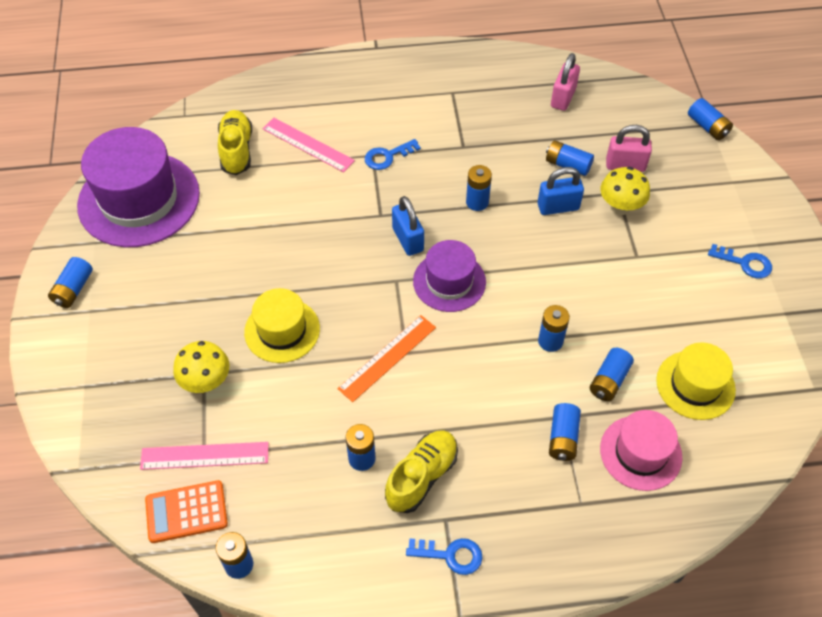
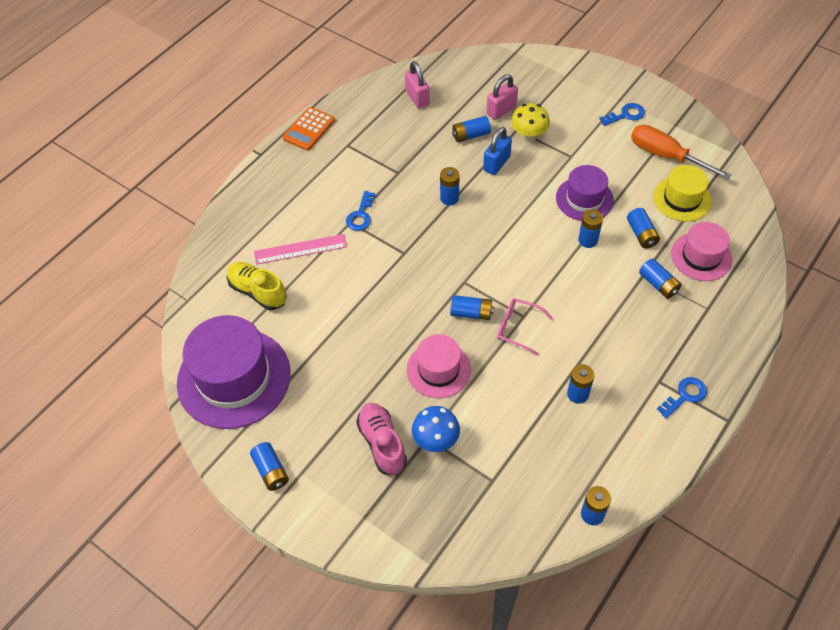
camera: 45 degrees left, 0 degrees up
(168, 345) = (382, 443): none -> pink shoe
(186, 512) = (526, 519): orange calculator -> orange calculator (309, 129)
(204, 455) = (493, 480): pink ruler -> none
(206, 382) = (436, 440): yellow mushroom -> blue mushroom
(282, 330) = (438, 369): yellow hat -> pink hat
(387, 358) = (518, 328): orange ruler -> pink glasses
(408, 239) = (439, 253): blue padlock -> none
(421, 476) = (619, 372): yellow shoe -> none
(449, 281) = (494, 256): purple hat -> purple hat (584, 199)
(707, 127) = (516, 54): blue battery -> blue battery (471, 313)
(735, 333) = (666, 156): none -> orange screwdriver

